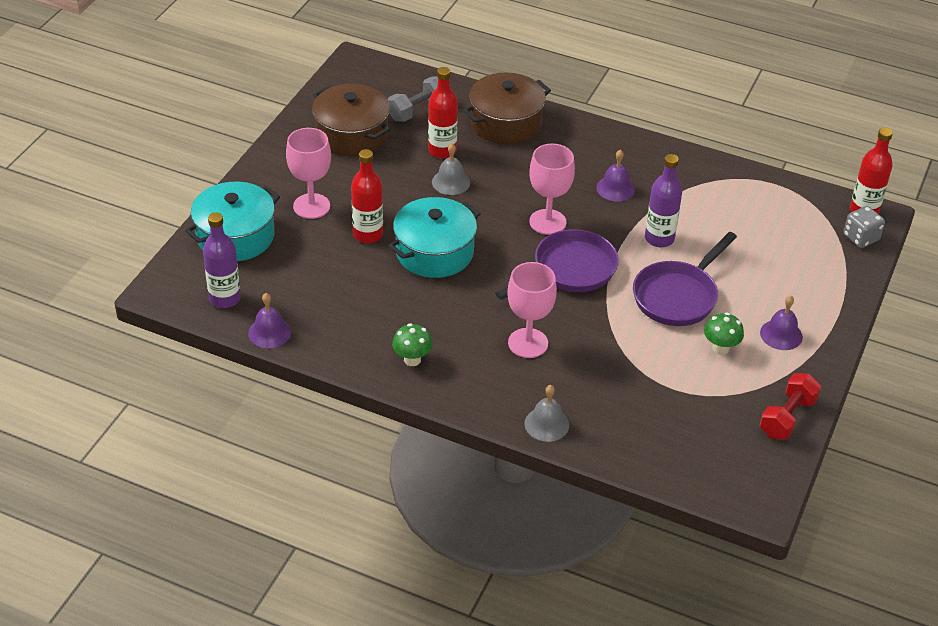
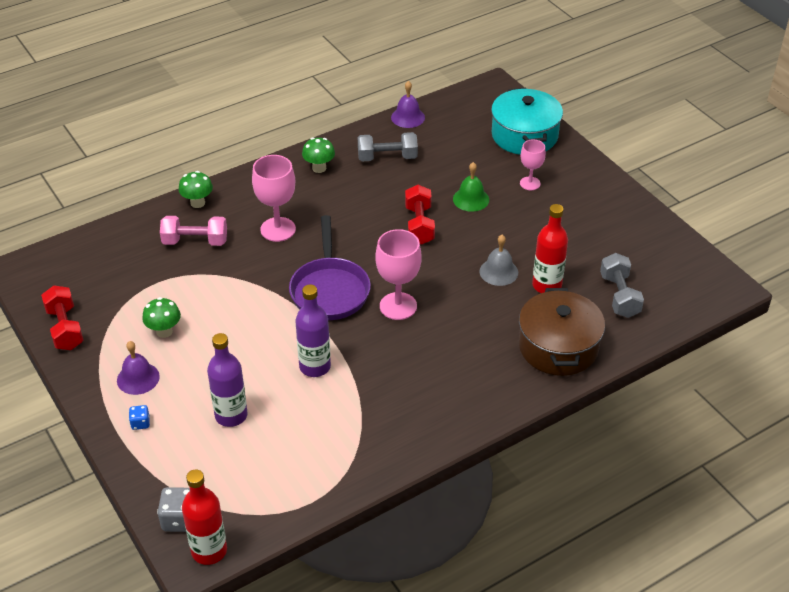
camera: 125 degrees right, 0 degrees up
(225, 299) = (460, 110): purple bottle -> purple bottle (231, 415)
(311, 206) = (530, 183): pink goblet -> pink goblet, size x0.61
(351, 134) = (611, 240): brown pot -> none
(352, 317) = (387, 157): none -> grey dumbbell
(368, 234) = (471, 199): red bottle -> green bell
(434, 252) = (419, 225): turquoise pot -> red dumbbell
(546, 424) = (197, 203): grey bell -> green mushroom
(599, 393) = (195, 241): none -> pink dumbbell
(615, 188) = (403, 374): purple bell -> none
(678, 296) = (240, 339): purple pan -> none
(816, 306) = (140, 423): none -> blue dice

